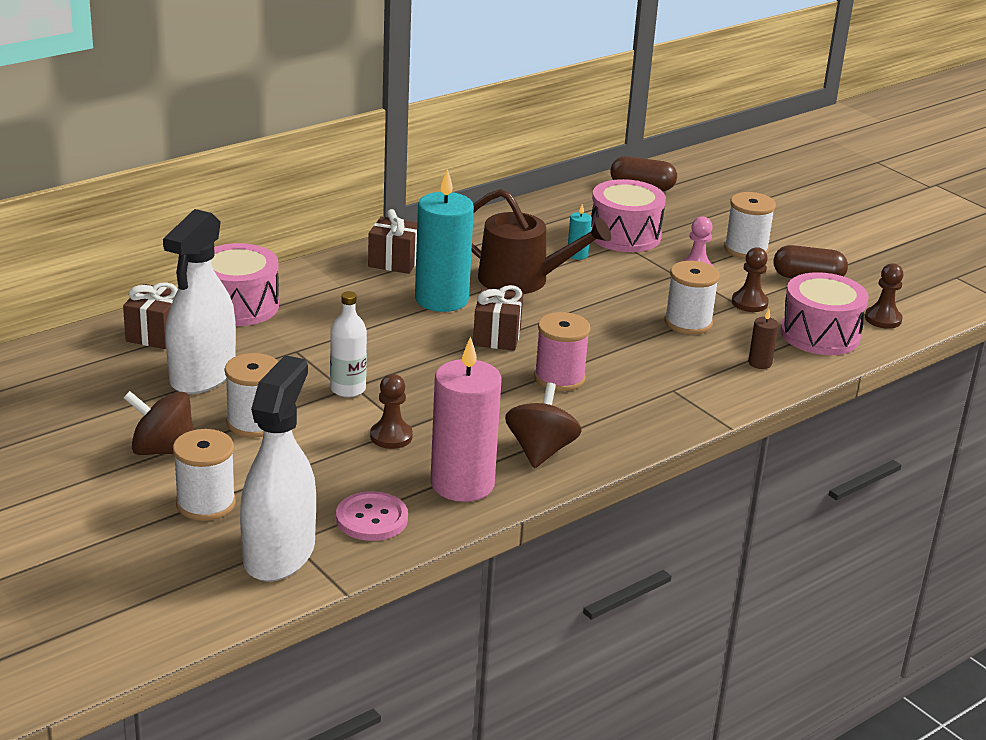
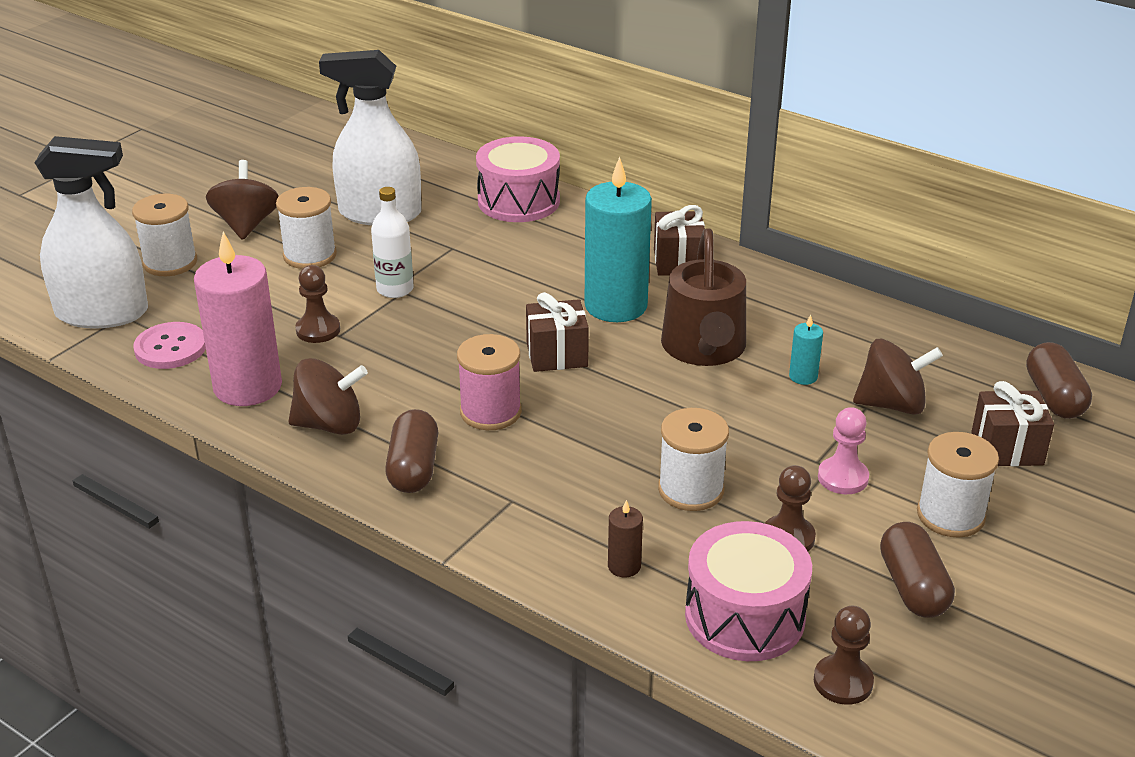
camera: 75 degrees right, 5 degrees up
(155, 334) = (438, 176): brown gift -> brown gift (1007, 449)
(617, 422) = (414, 468): none -> brown capsule
(624, 235) = (892, 404): pink drum -> brown spinning top

